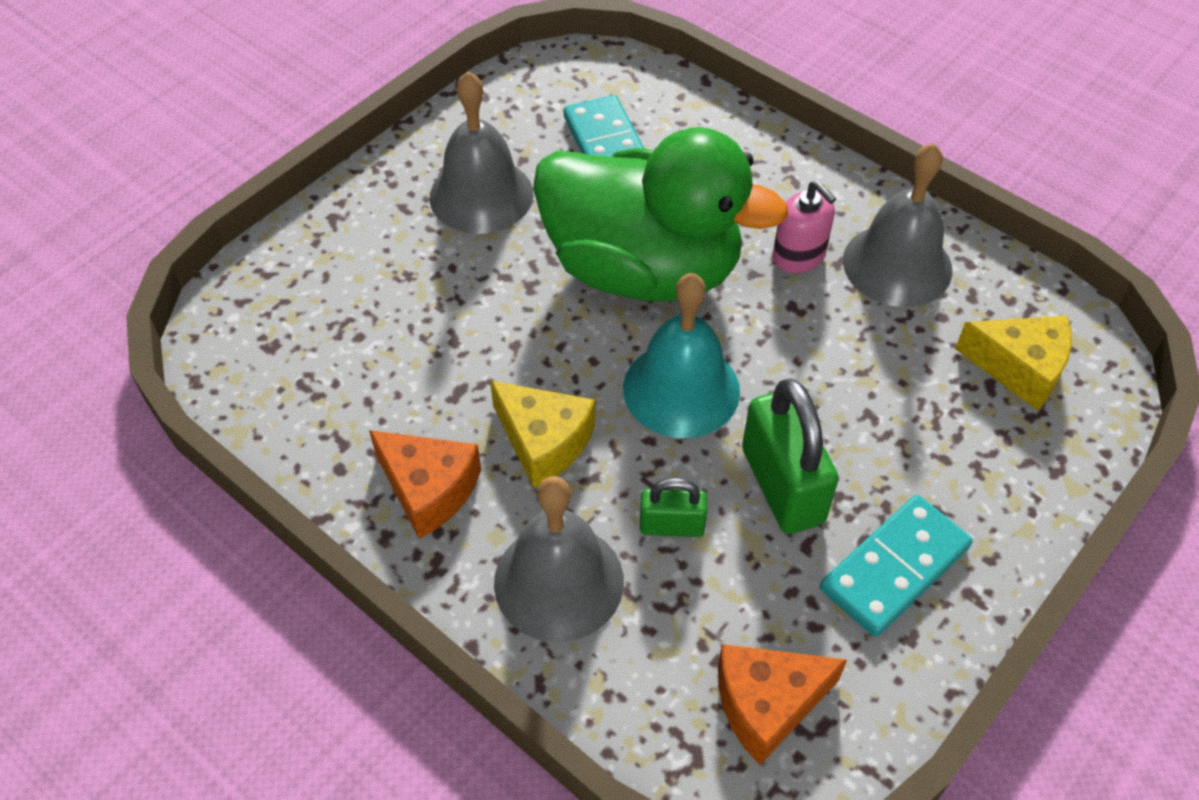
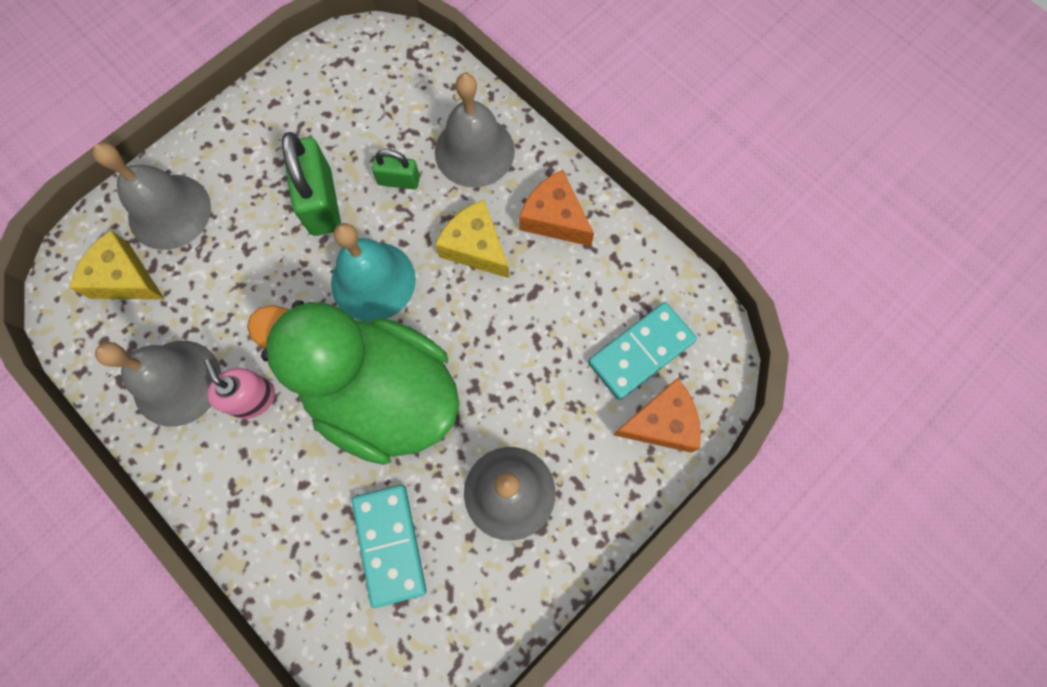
camera: 175 degrees left, 20 degrees up
(767, 704) = (365, 74): orange cheese -> orange cheese (661, 422)
(894, 568) = (268, 143): turquoise domino -> turquoise domino (641, 352)
(1001, 456) = (169, 211): none -> grey bell

